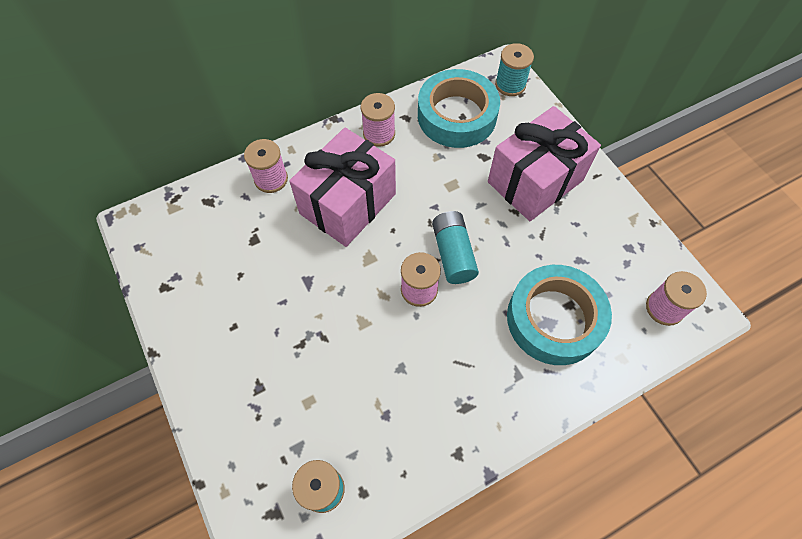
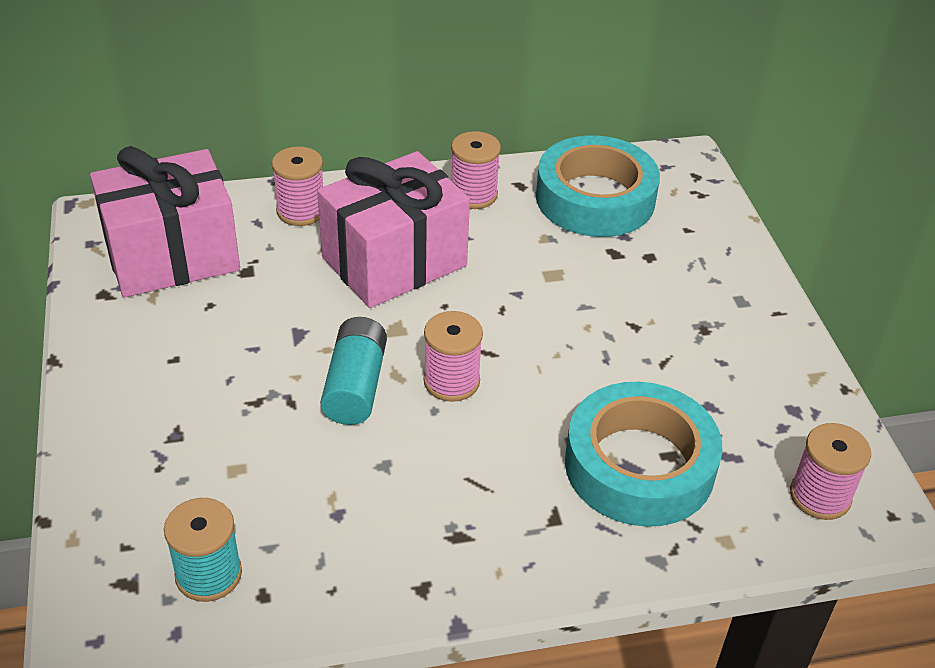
camera: 15 degrees right, 20 degrees down
(453, 254) = (520, 352): turquoise battery -> turquoise battery (355, 386)
(510, 85) = (690, 180): turquoise spool -> none
(535, 181) = (679, 297): pink gift -> pink gift (172, 256)

